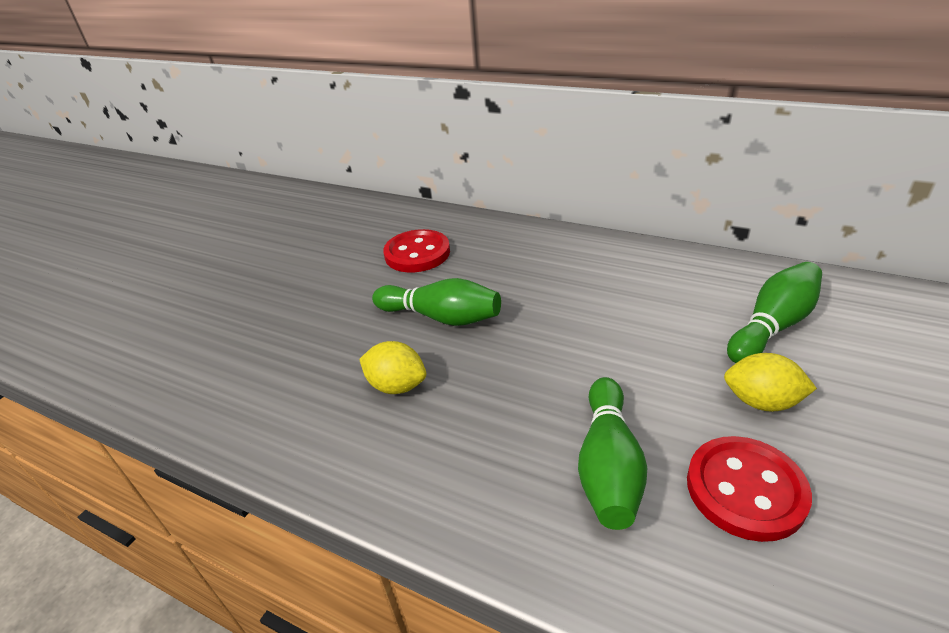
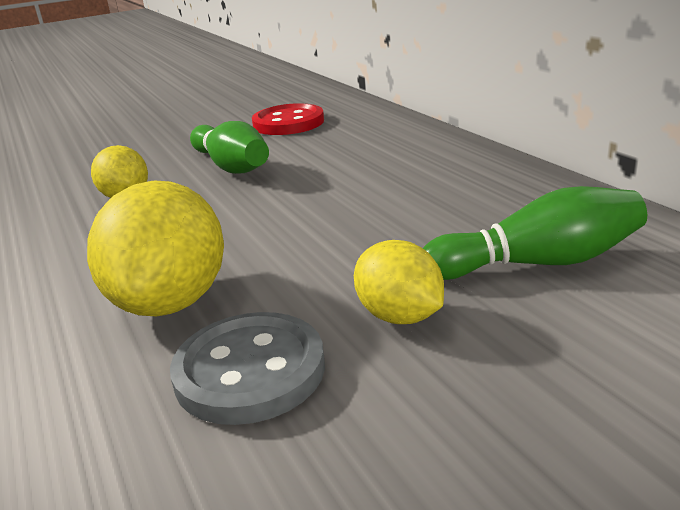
camera: 35 degrees right, 10 degrees down
(608, 465) = (171, 301): green bowling pin -> yellow lemon
(745, 489) = (250, 371): red button -> grey button

